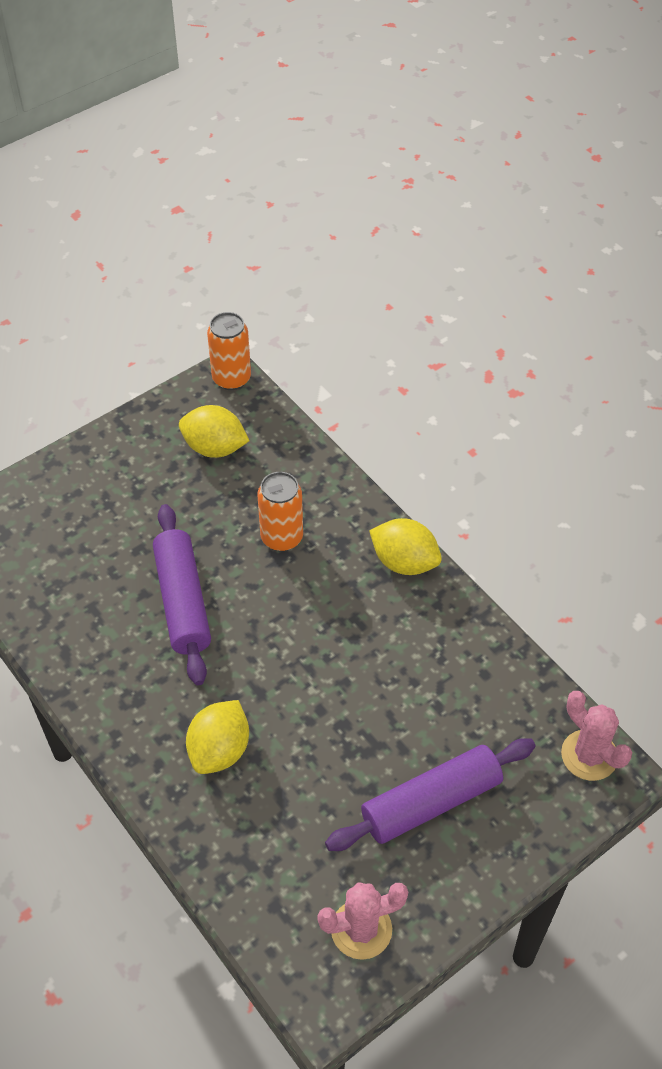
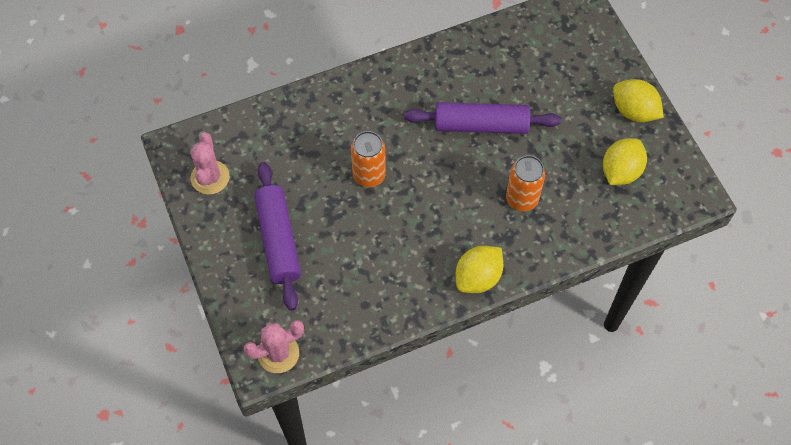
camera: 105 degrees right, 10 degrees up
(219, 750) = (357, 125): yellow lemon -> yellow lemon (634, 111)
(231, 378) = (693, 197): orange can -> orange can (369, 175)

